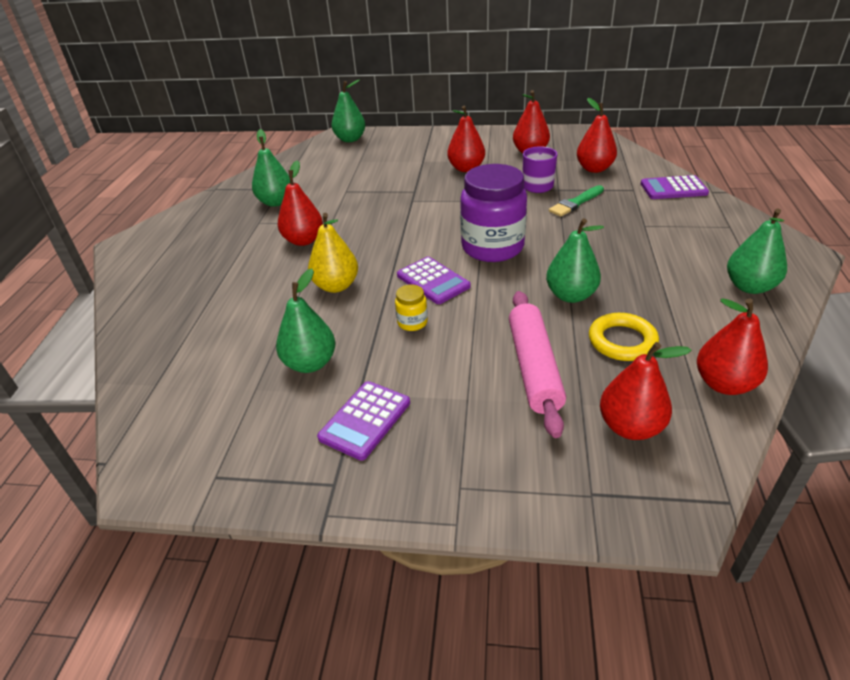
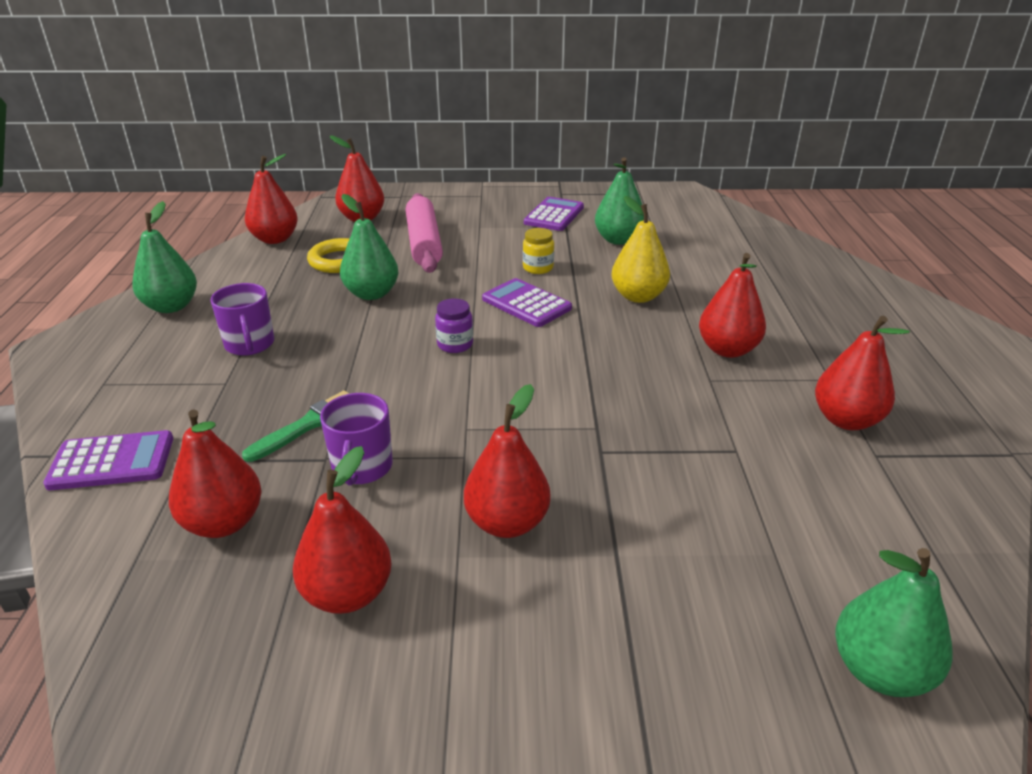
camera: 170 degrees right, 5 degrees down
(276, 202) = (846, 420): green pear -> red pear
(492, 247) = (455, 345): purple jar -> purple jar, size x0.42
(648, 251) = (250, 344): none -> purple mug

